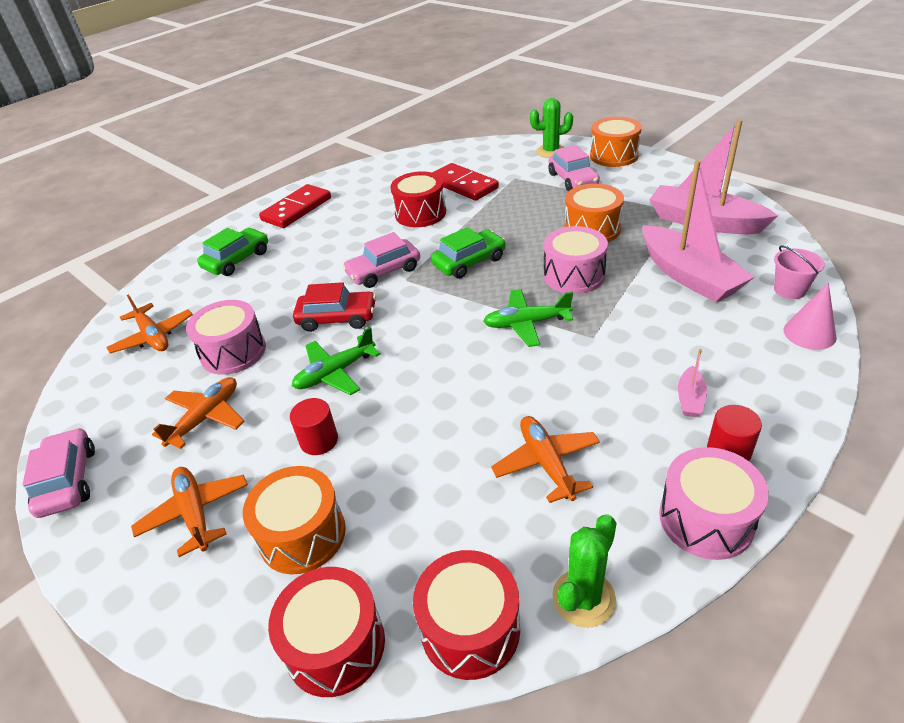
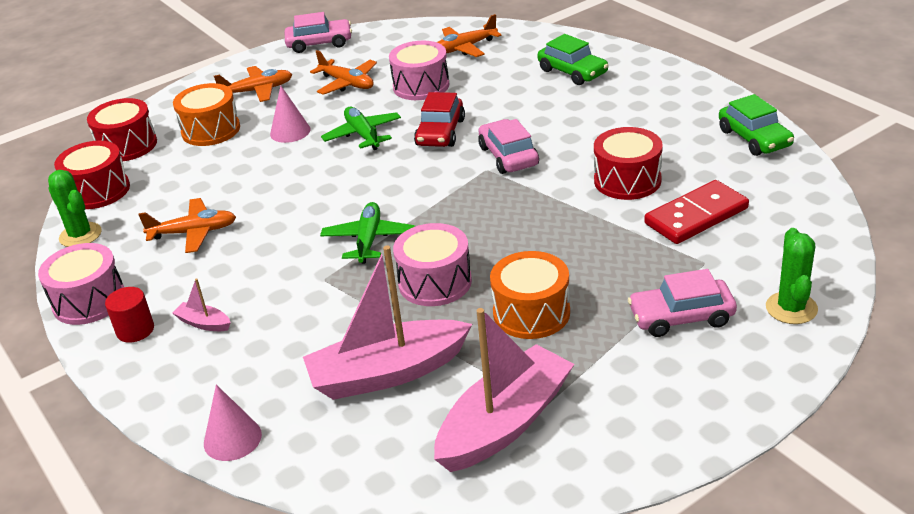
camera: 100 degrees right, 5 degrees down
(296, 209) = (671, 96): red domino -> none
(319, 440) = (290, 131): red cylinder -> pink cone
(469, 262) = (500, 211): green car -> green car (754, 138)
(614, 156) = (757, 376): orange drum -> none
(789, 290) = (313, 453): pink bucket -> none

